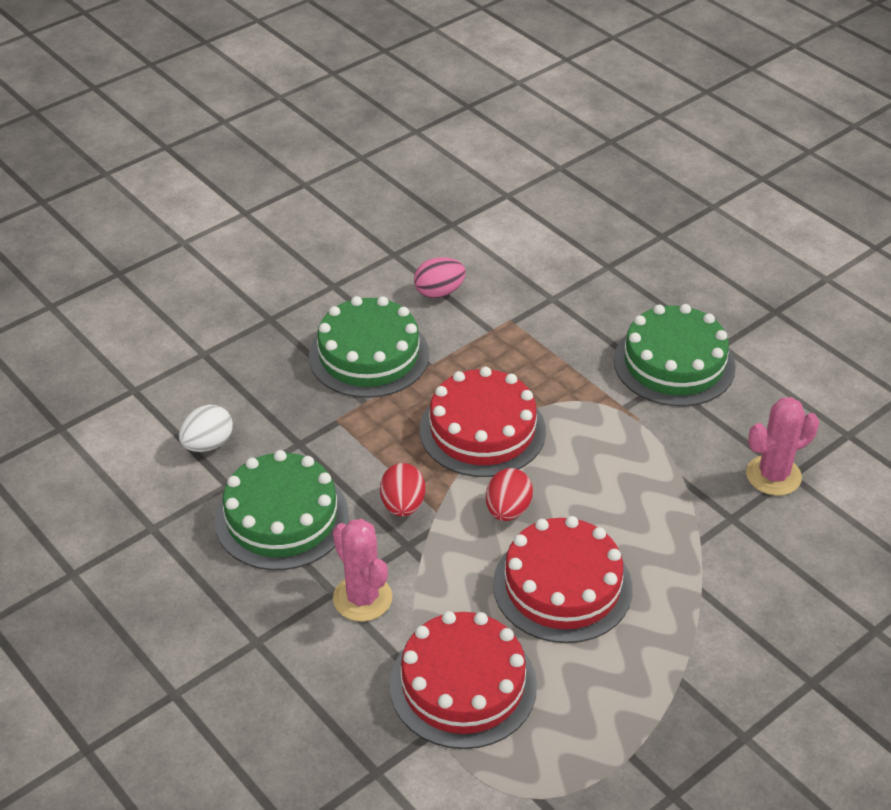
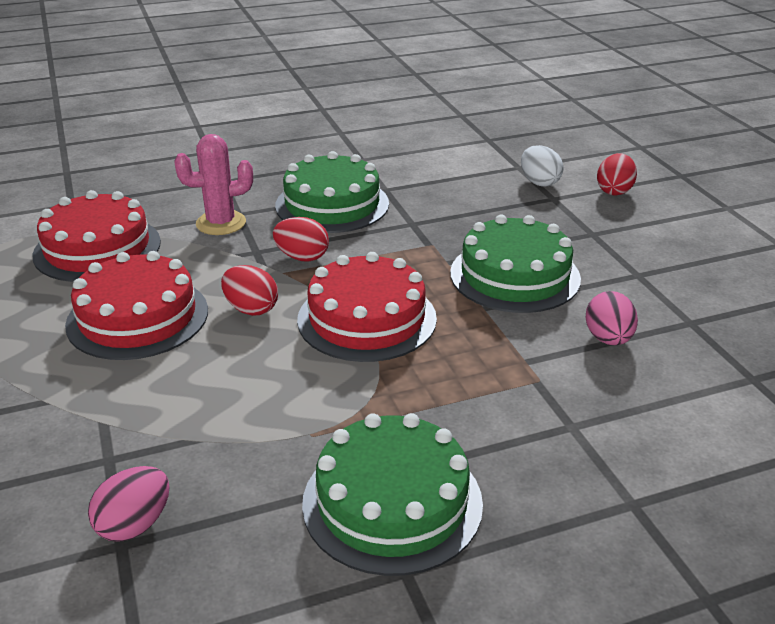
camera: 110 degrees right, 10 degrees down
(172, 314) = (614, 191): none -> red egg
(208, 444) = (436, 187): white egg -> white egg (539, 182)
(773, 475) = (135, 524): pink cactus -> pink egg

